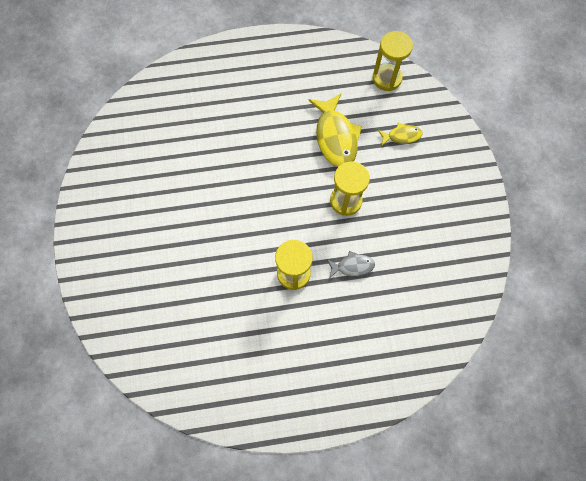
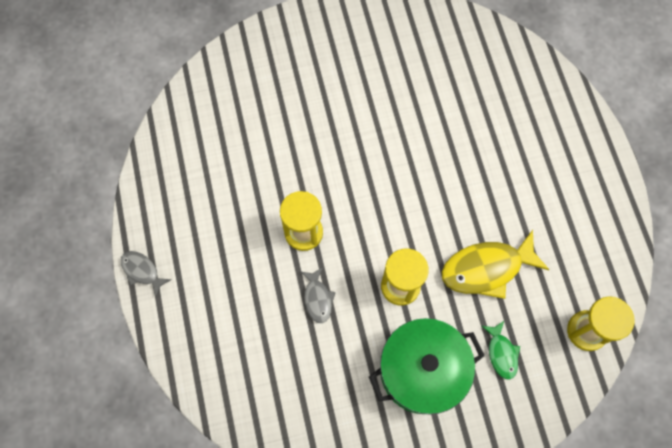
camera: 85 degrees right, 0 degrees up
(318, 422) = (142, 271): none -> grey fish
(401, 136) = (501, 353): yellow fish -> green fish
(414, 192) = (422, 371): none -> green pot

